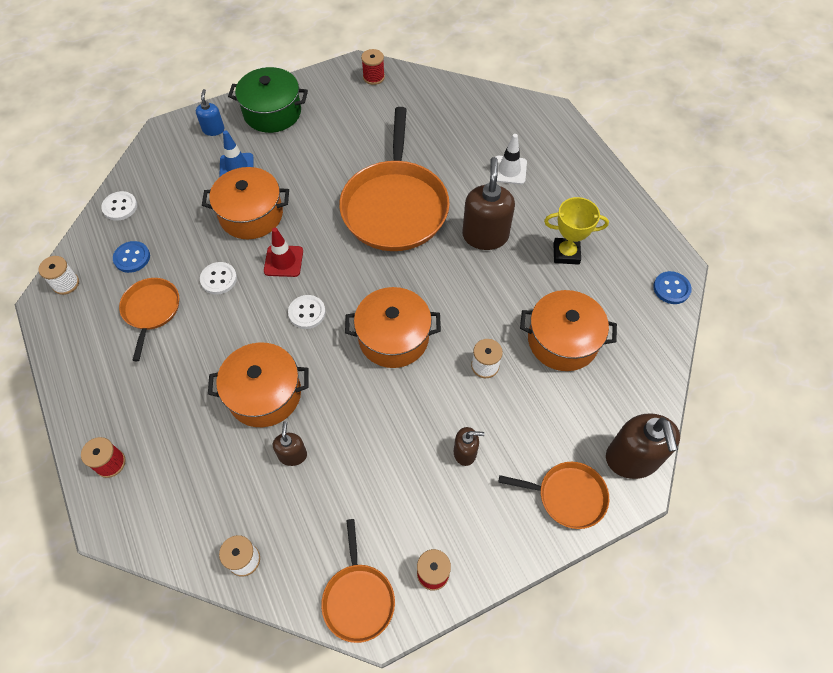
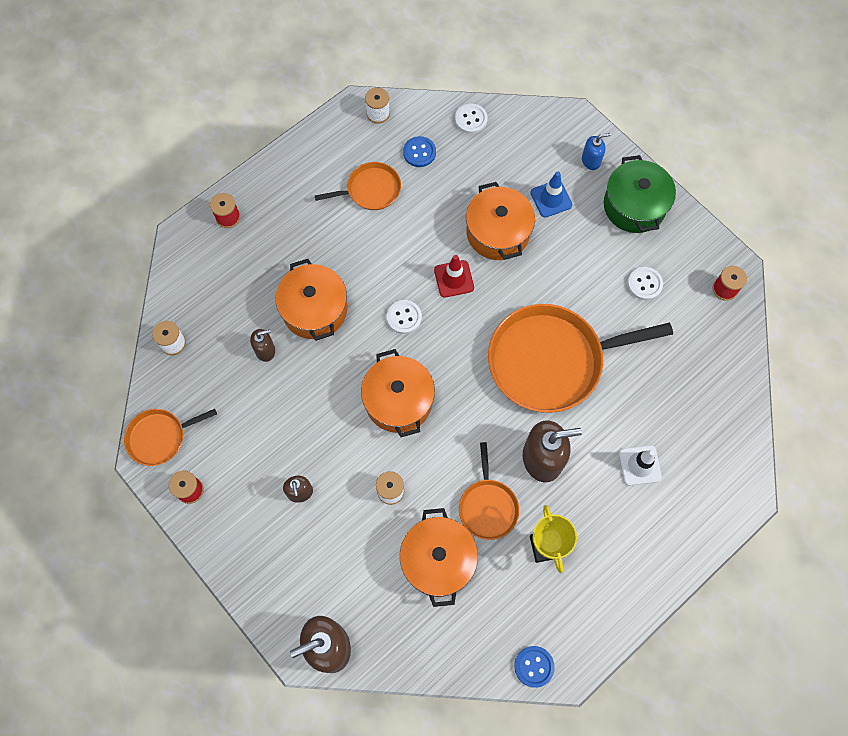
camera: 75 degrees right, 10 degrees up
(218, 279) = (418, 231): white button -> white button (644, 284)
(567, 496) = (279, 591): orange pan -> orange pan (488, 506)

